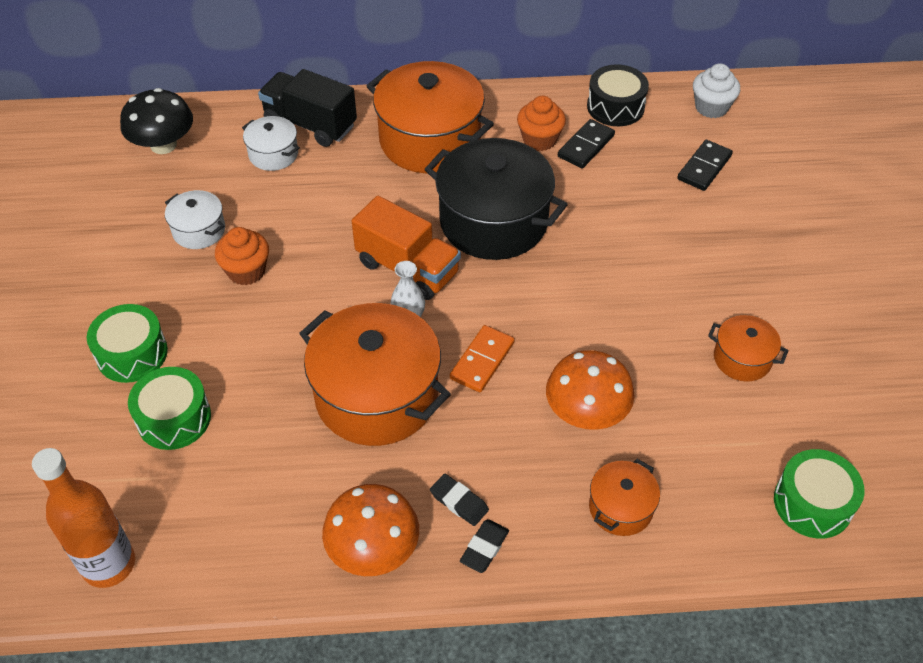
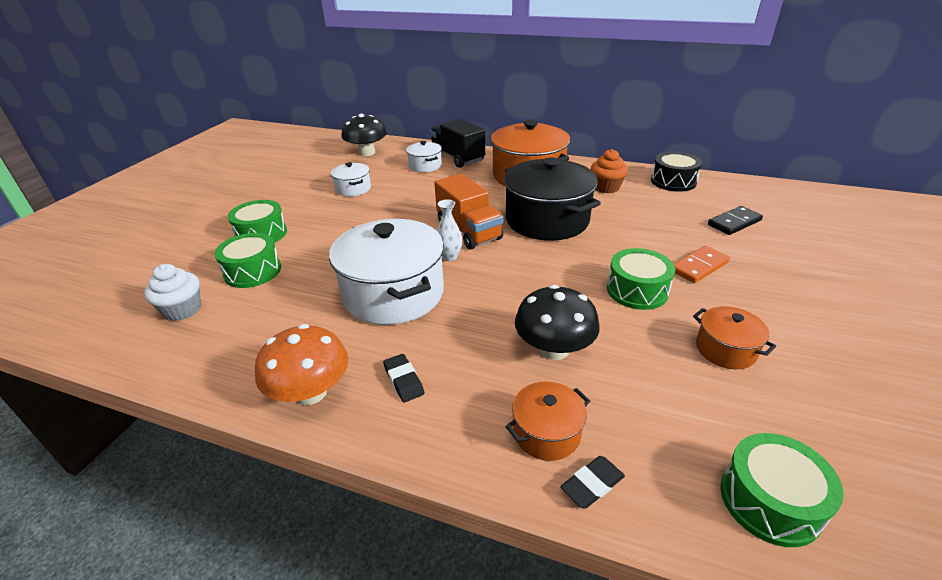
camera: 25 degrees right, 15 degrees down
(109, 564) = (131, 340): orange bottle -> none
(246, 271) = (364, 211): orange cupcake -> none
(377, 396) = (393, 294): orange pot -> white pot
(482, 361) = (487, 293): orange domino -> orange domino (699, 267)
(484, 548) = (400, 423): black eraser -> black eraser (592, 484)
(585, 146) = (640, 196): black domino -> none
(586, 412) = (554, 349): orange mushroom -> black mushroom
(637, 306) = (637, 290): none -> green drum
(711, 107) = (753, 193): white cupcake -> white cupcake (182, 310)

